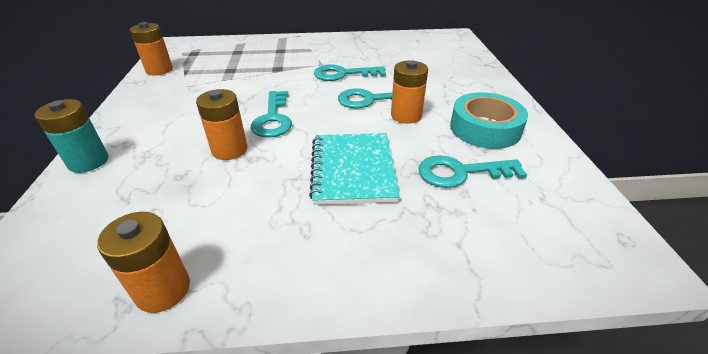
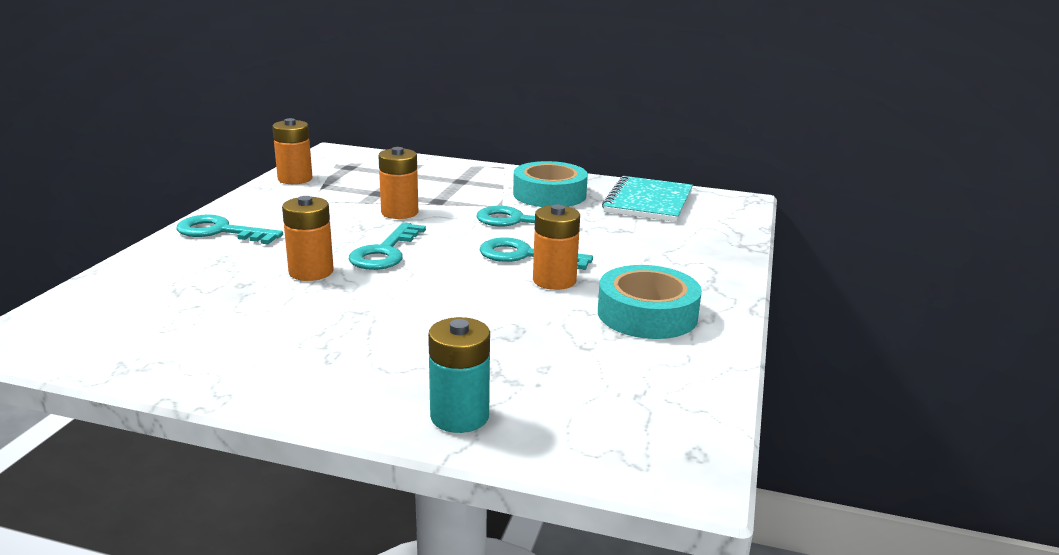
camera: 20 degrees right, 15 degrees down
(88, 161) = (163, 253): turquoise battery -> turquoise battery (459, 416)
(163, 289) = (163, 366): orange battery -> orange battery (399, 212)
(345, 50) = (549, 194): none -> turquoise tape
(353, 170) = (431, 318): turquoise notebook -> turquoise notebook (648, 202)
(461, 173) = (561, 349): turquoise key -> turquoise key (221, 231)

